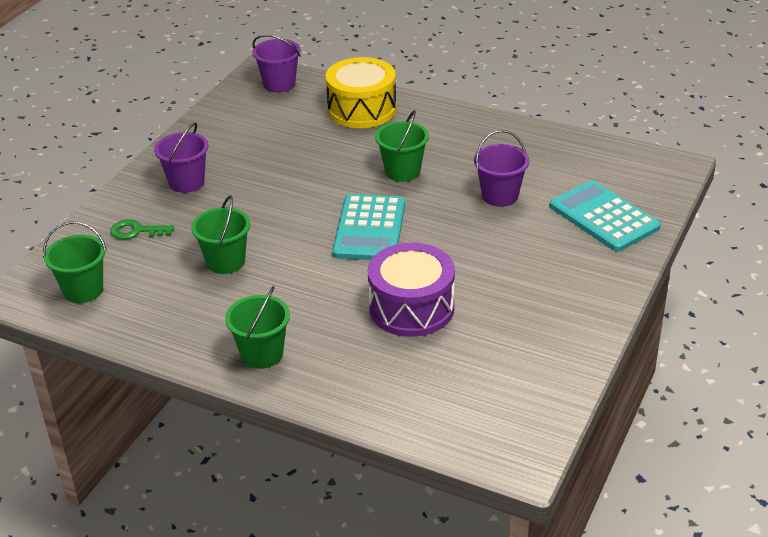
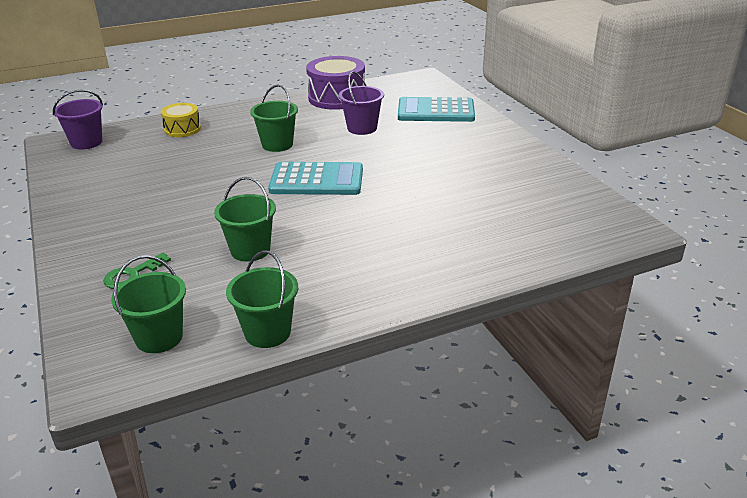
camera: 50 degrees left, 5 degrees down
(186, 182) = (118, 225): purple bucket -> none
(262, 354) = (389, 281): green bucket -> green bucket (267, 332)
(362, 109) = (182, 129): yellow drum -> yellow drum, size x0.58
(369, 229) = (316, 180): turquoise calculator -> turquoise calculator turned 45 degrees counterclockwise
(411, 308) = (427, 201): purple drum -> purple drum (337, 98)

